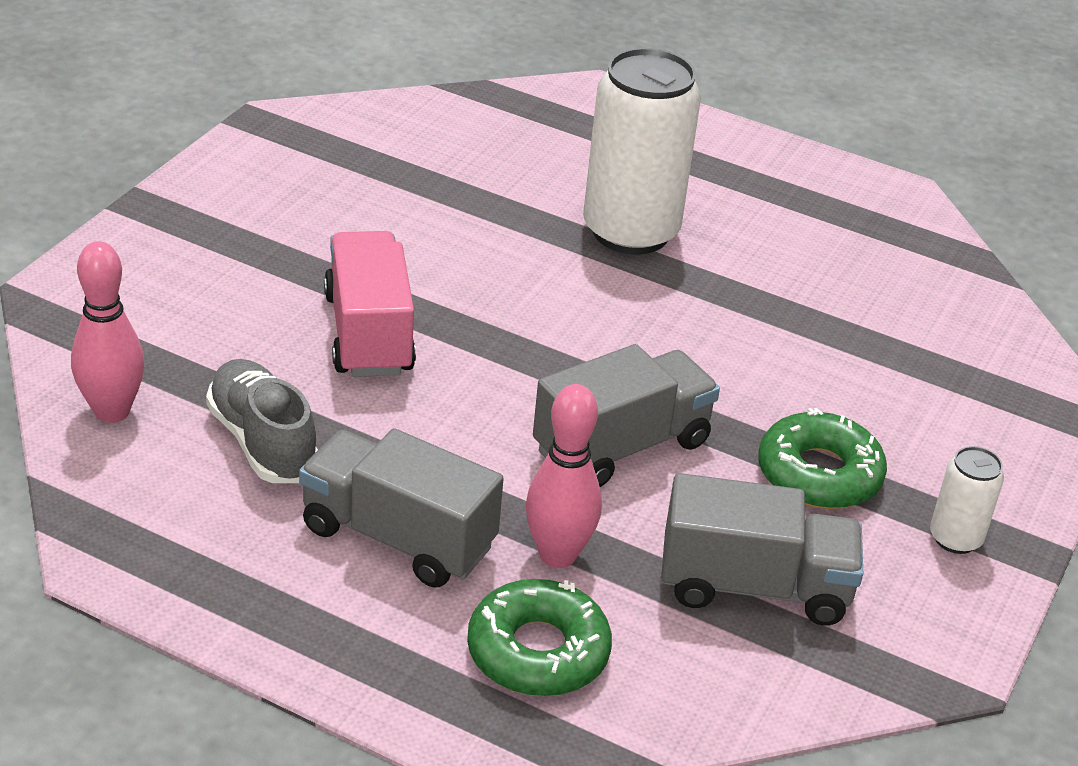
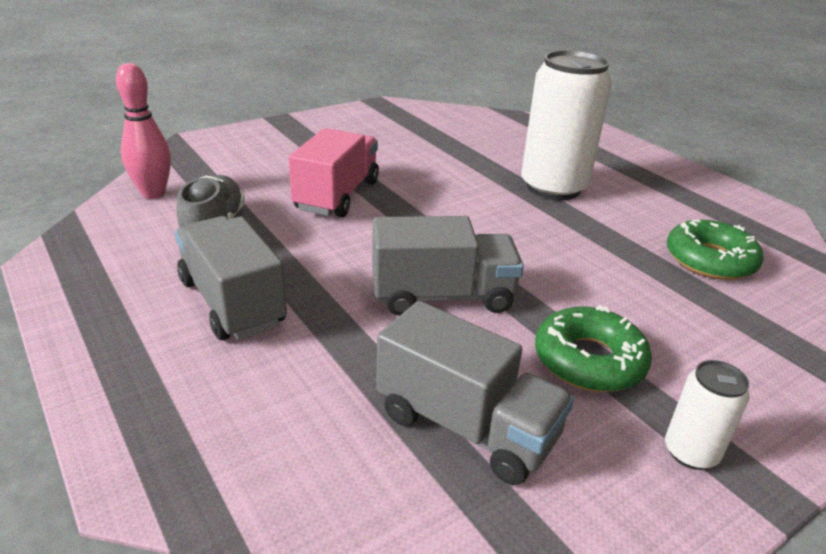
camera: 30 degrees right, 5 degrees down
(538, 651) = (244, 411): green donut -> green donut (710, 260)
(557, 555) = (329, 349): pink bowling pin -> none

